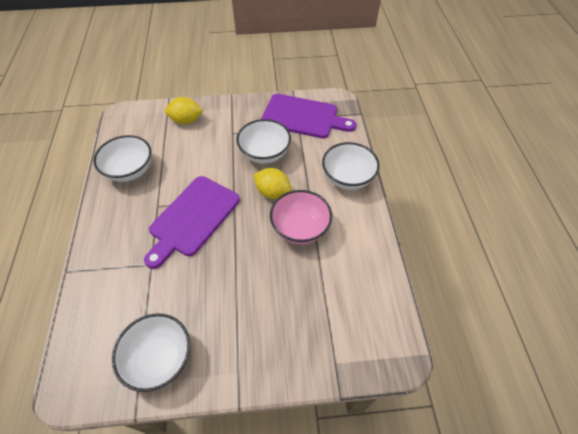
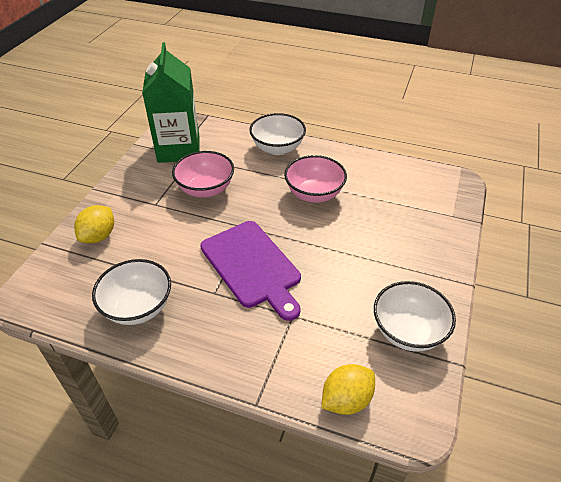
camera: 65 degrees left, 10 degrees down
(264, 154) = (205, 189): white bowl -> pink bowl
(272, 192) = (260, 198): yellow lemon -> yellow lemon (346, 400)
(303, 117) = (179, 149): purple cutting board -> green carton

